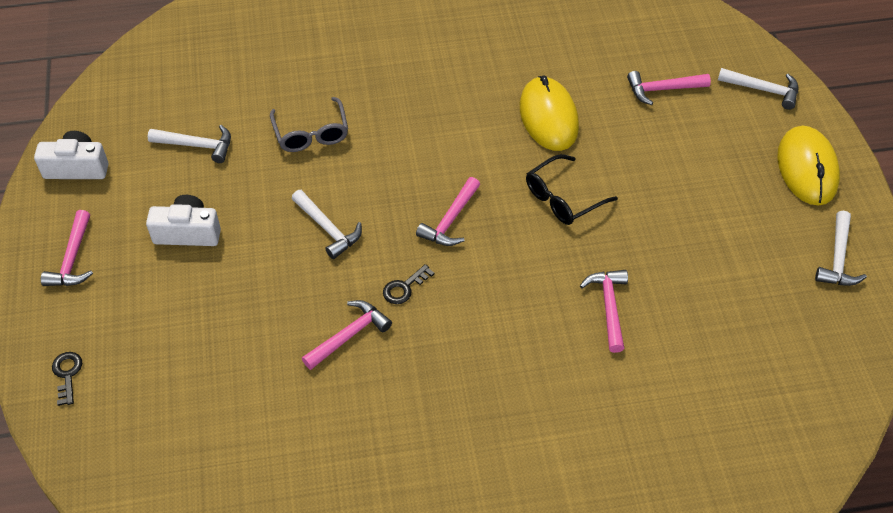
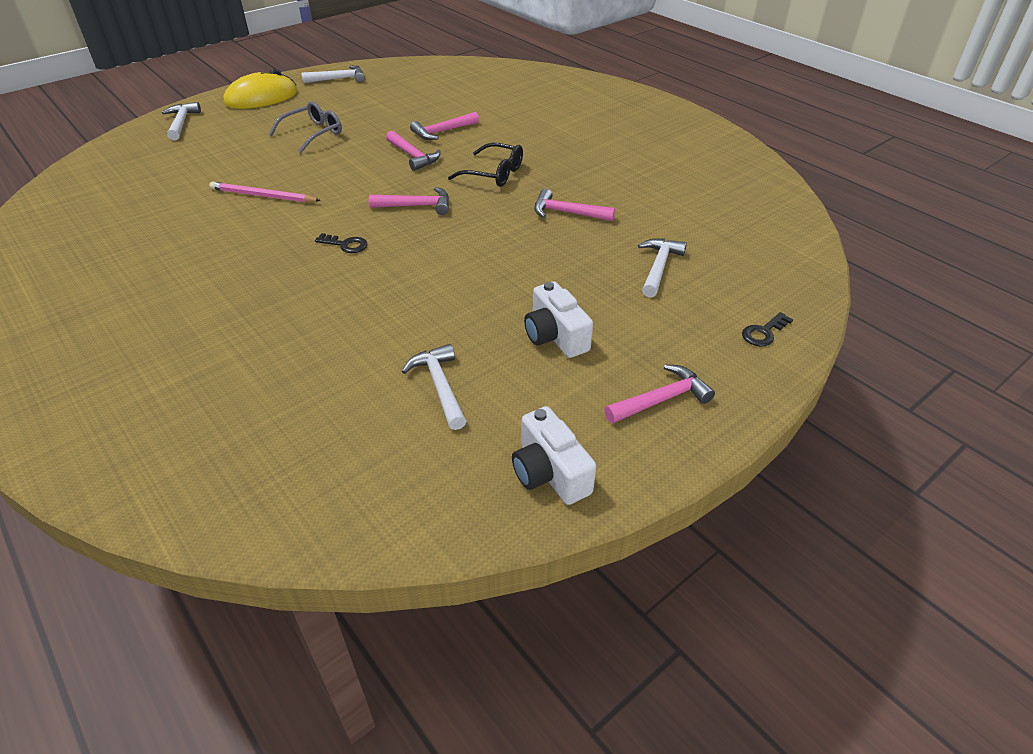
camera: 120 degrees left, 10 degrees down
(311, 133) = (366, 313): grey glasses -> grey glasses (313, 134)
(328, 229) = (477, 259): white hammer -> white hammer (659, 267)
(404, 287) = (501, 205): black key -> black key (345, 245)
(548, 117) = (263, 196): yellow mouse -> pink pencil
(563, 198) = (354, 168): black glasses -> black glasses (494, 174)
(662, 89) = (200, 158): pink hammer -> pink hammer (413, 156)

